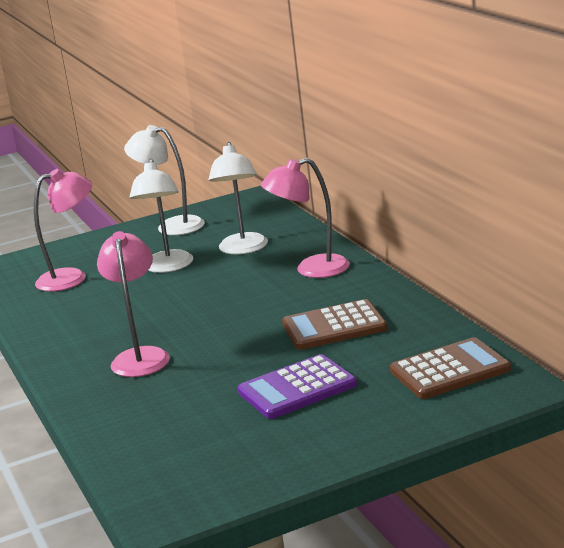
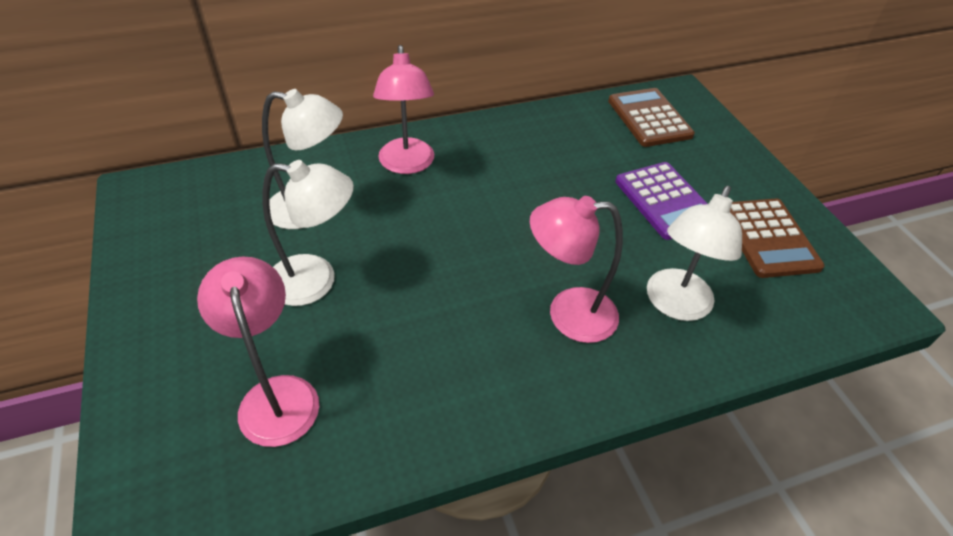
camera: 90 degrees left, 25 degrees up
(172, 226) = (167, 272): white lamp -> white lamp (675, 305)
(334, 326) = (548, 166): brown calculator -> brown calculator (768, 238)

